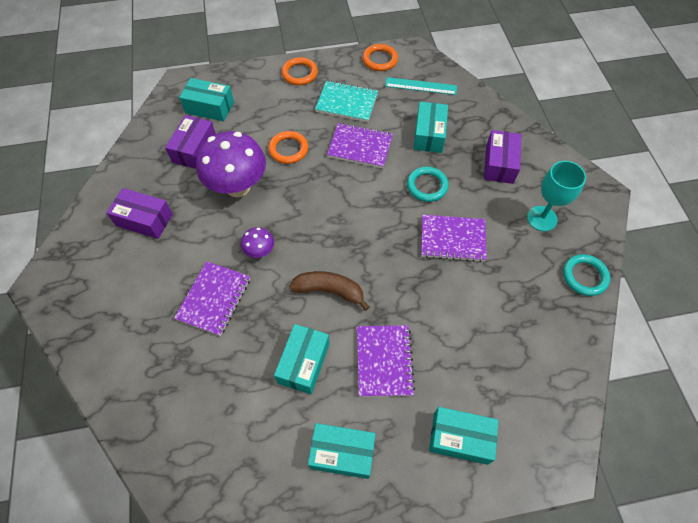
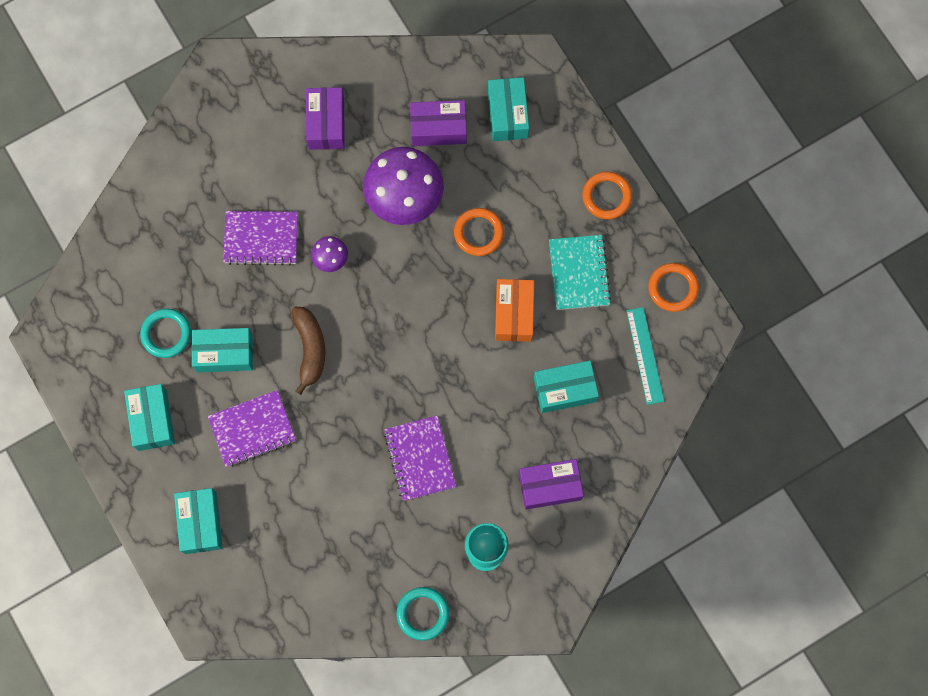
camera: 70 degrees right, 15 degrees up
(360, 147) = (514, 314): purple notebook -> orange box
(427, 186) = (484, 409): turquoise ring -> turquoise ring (166, 334)

